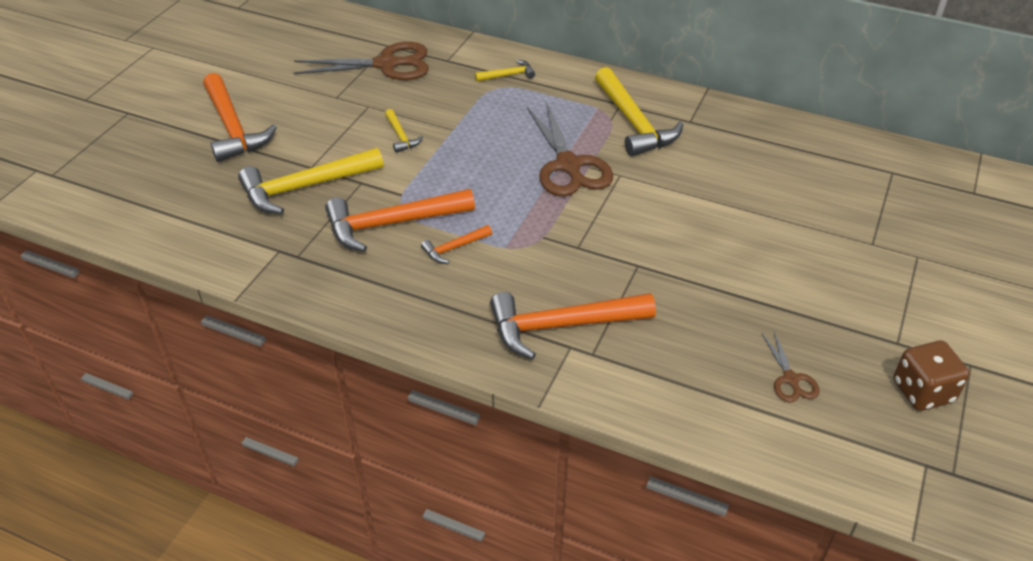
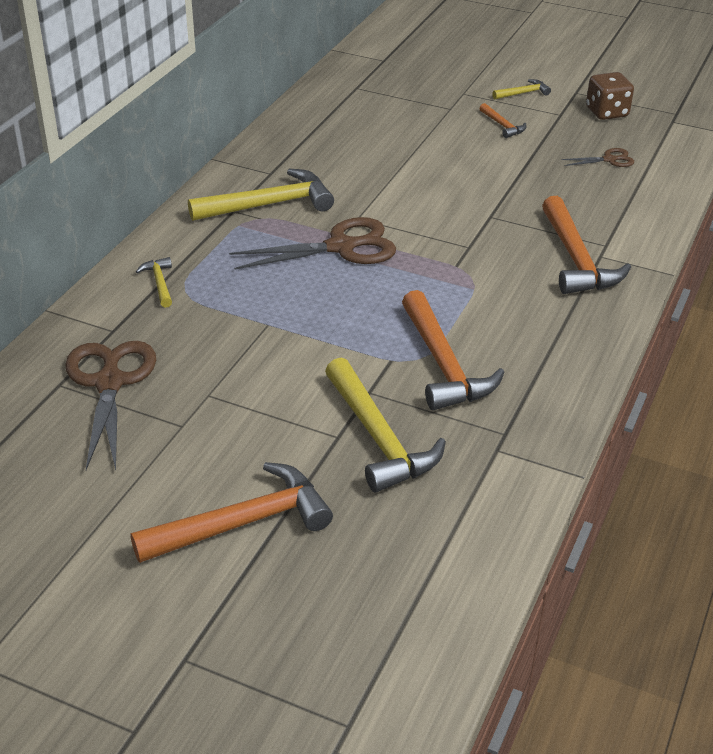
camera: 90 degrees left, 5 degrees down
(401, 136) = (278, 364): yellow hammer -> yellow hammer (523, 93)
(454, 248) = (478, 321): orange hammer -> orange hammer (502, 125)

